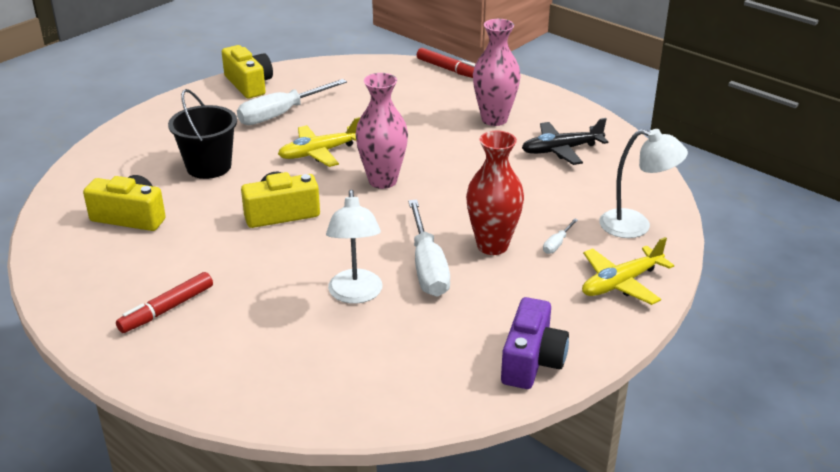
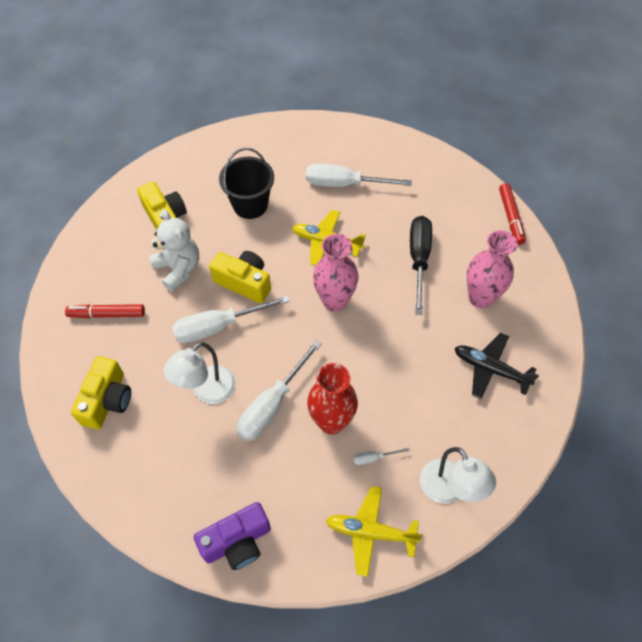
camera: 45 degrees right, 25 degrees up
(198, 240) = (178, 269): none -> white teddy bear
(249, 84) = (357, 138): yellow camera -> yellow camera (107, 400)
(300, 252) = (218, 326): none -> white screwdriver
(414, 124) = (418, 259): none -> black screwdriver

